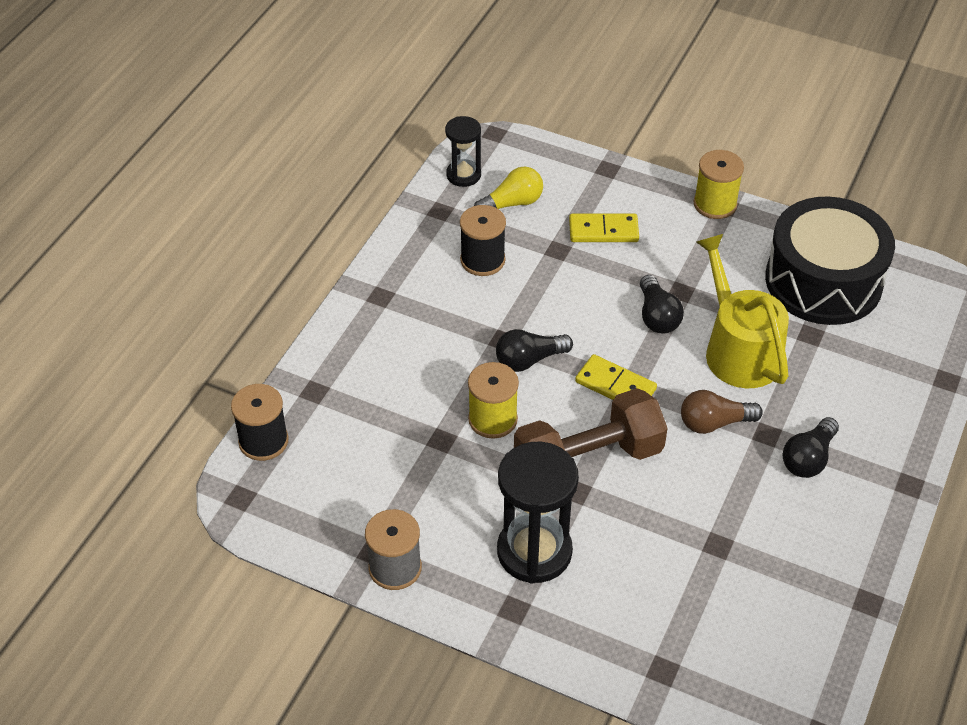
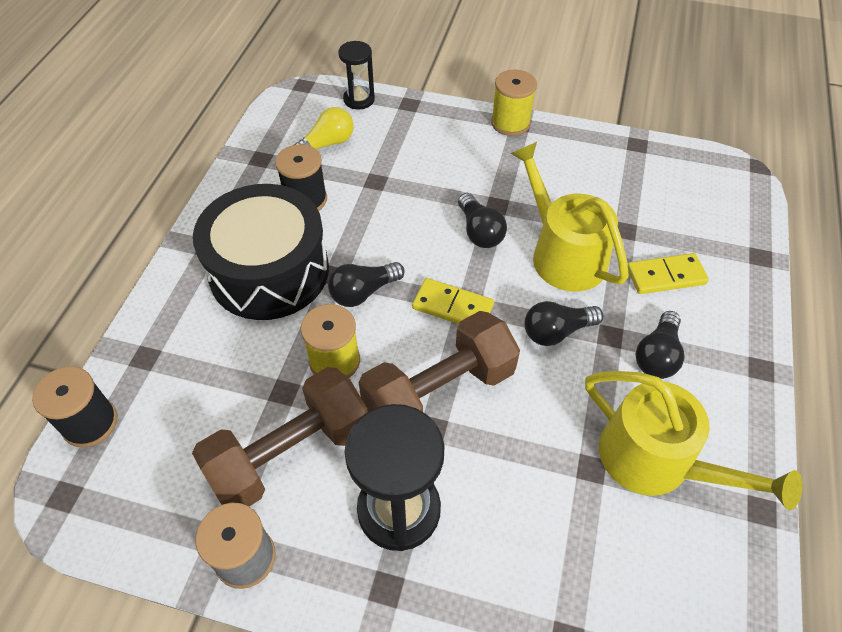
camera: 10 degrees left, 5 degrees up
(442, 493) = (290, 454): none -> brown dumbbell
(463, 175) = (279, 124): black hourglass -> black hourglass (359, 99)
(603, 231) = (415, 158): yellow domino -> yellow domino (666, 276)
(714, 423) = (556, 331): brown light bulb -> black light bulb
(780, 547) = (656, 460): none -> yellow watering can
(823, 281) = (623, 179): black drum -> black drum (269, 271)

